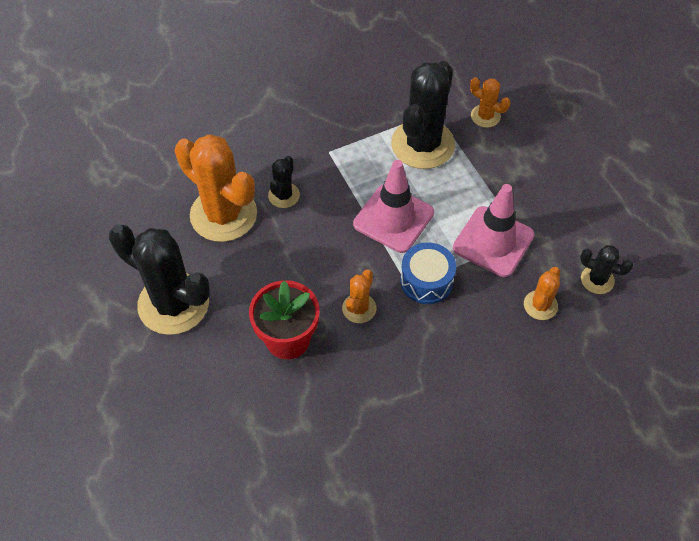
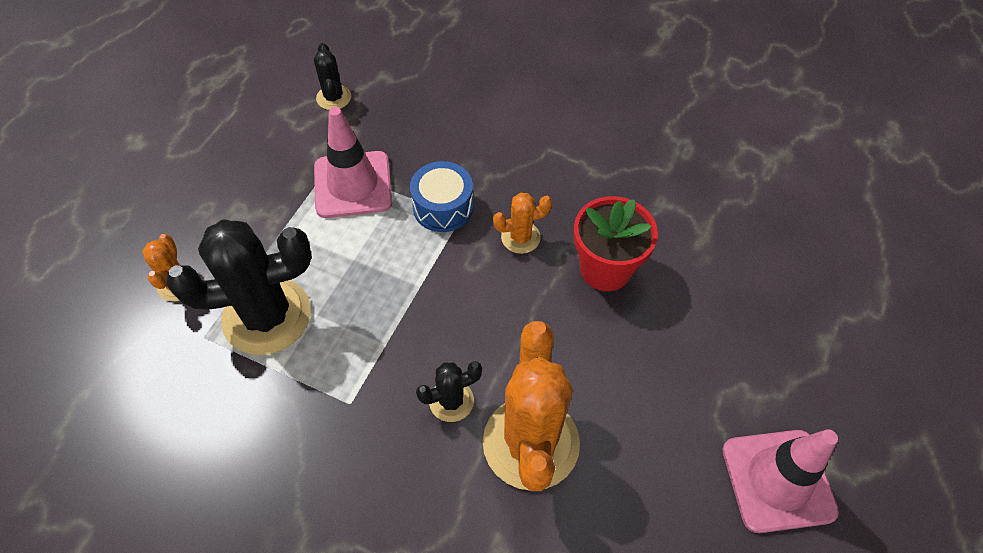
camera: 130 degrees left, 0 degrees up
(173, 304) = (674, 396): black cactus -> none
(393, 218) = (393, 277): pink traffic cone -> pink traffic cone (778, 480)
(540, 305) = (394, 119): orange cactus -> none

